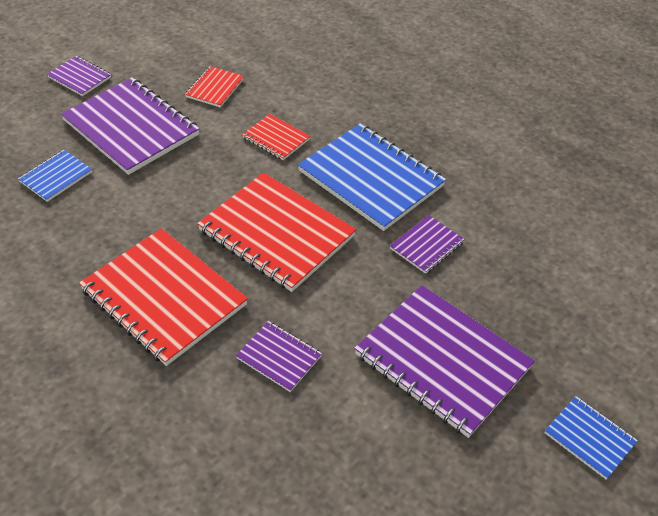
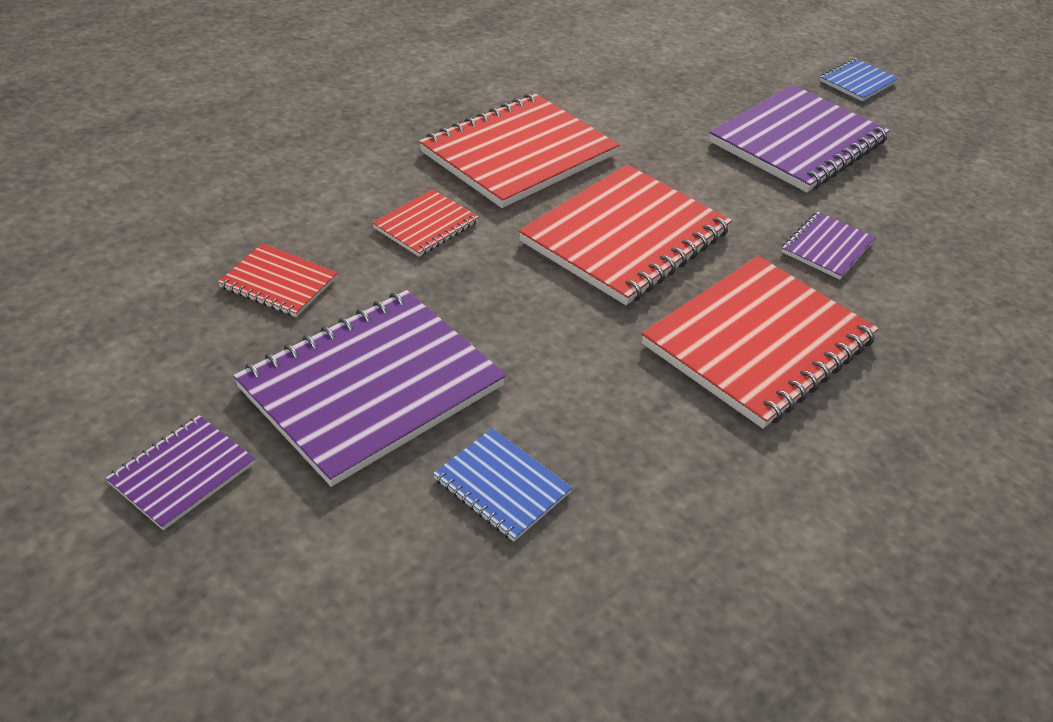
camera: 90 degrees left, 5 degrees down
(371, 178) = (519, 154): blue notebook -> red notebook
(426, 245) = (635, 129): purple notebook -> none

